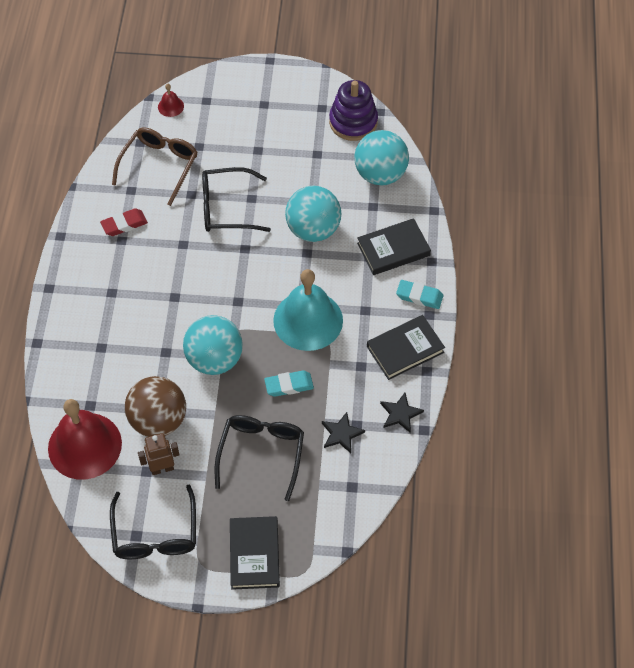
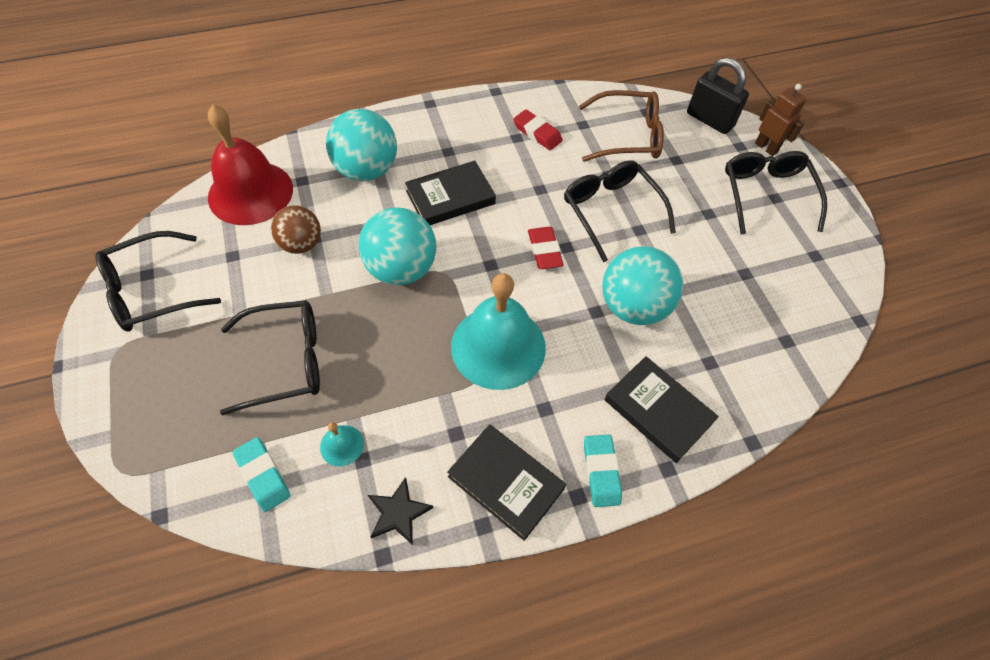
camera: 65 degrees right, 0 degrees up
(158, 420) = (301, 244): brown ball -> brown ball, size x0.64
(162, 468) = (239, 268): brown robot -> brown robot (766, 147)
(170, 106) = (709, 120): red bell -> black padlock
(241, 263) = (544, 250): none -> red eraser
(254, 554) = (138, 403): black book -> black book (450, 197)
(259, 108) = (766, 195): none -> black glasses
(289, 385) = (394, 358): turquoise eraser -> turquoise eraser (263, 475)
(341, 434) = (342, 445): black star -> turquoise bell
(353, 122) = (821, 296): purple stacking toy -> none
(380, 174) = (765, 354): turquoise ball -> turquoise ball (366, 170)

